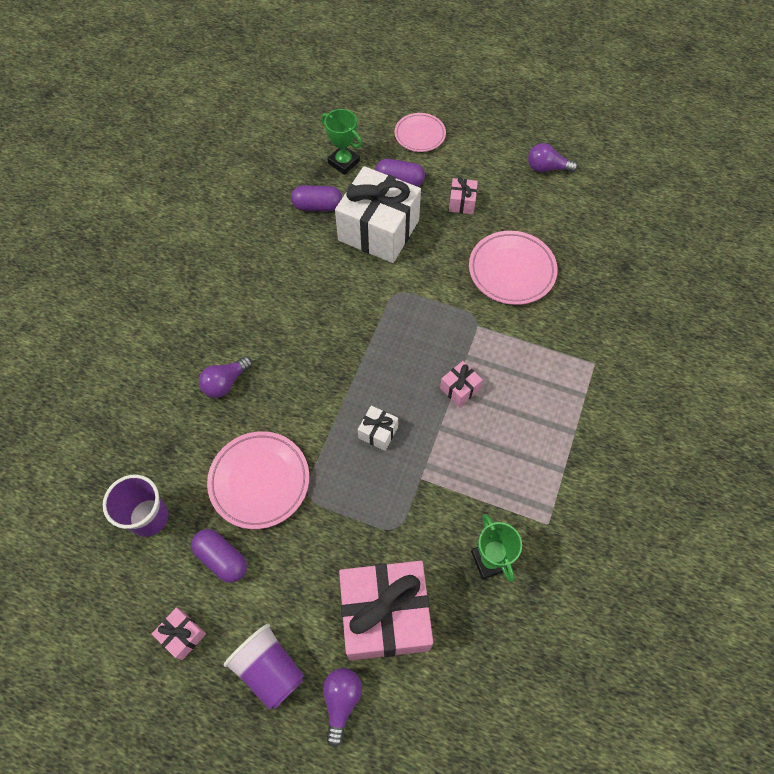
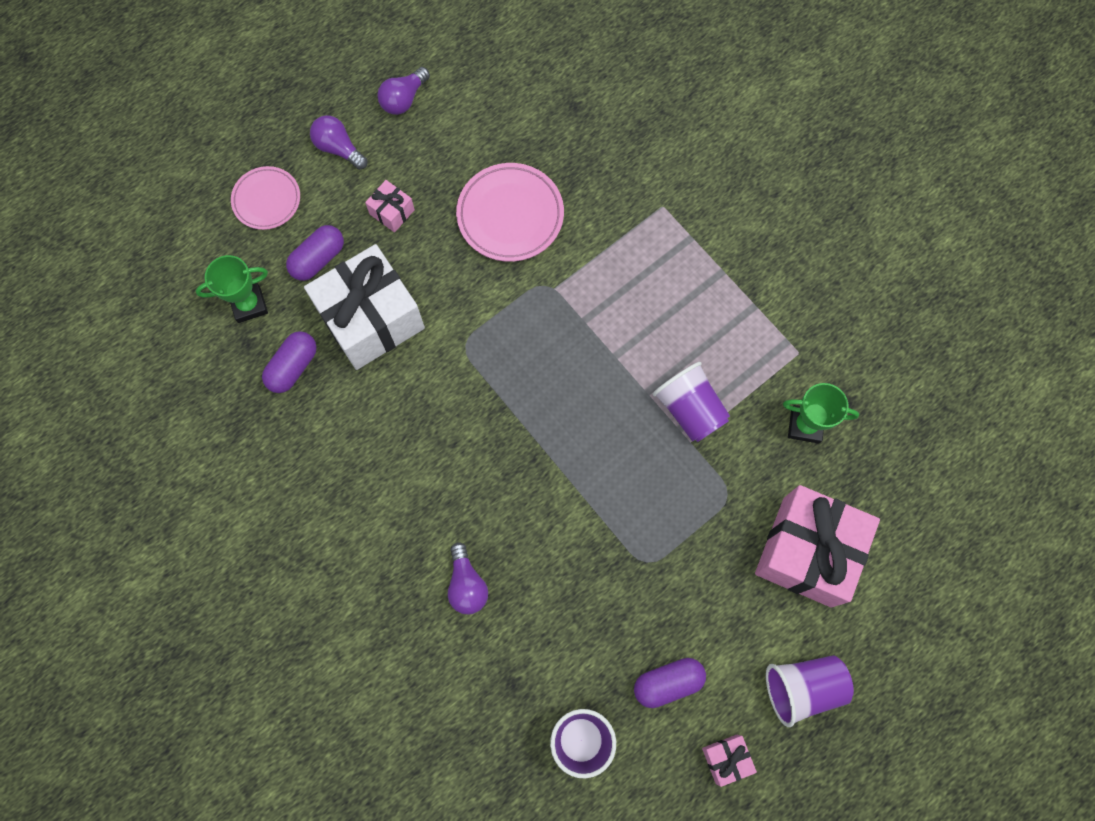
camera: 60 degrees left, 10 degrees up
(259, 481) = (604, 604): pink plate -> none
(341, 701) = (864, 634): purple light bulb -> purple light bulb (338, 148)
(378, 432) = (618, 456): white gift -> none
(446, 464) = (689, 409): none -> purple cup
(460, 389) = (616, 348): pink gift -> none

